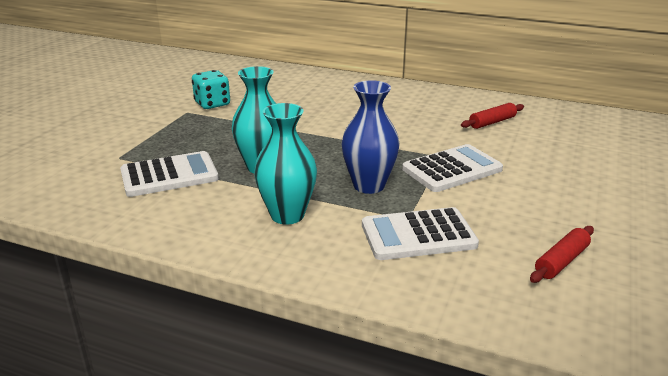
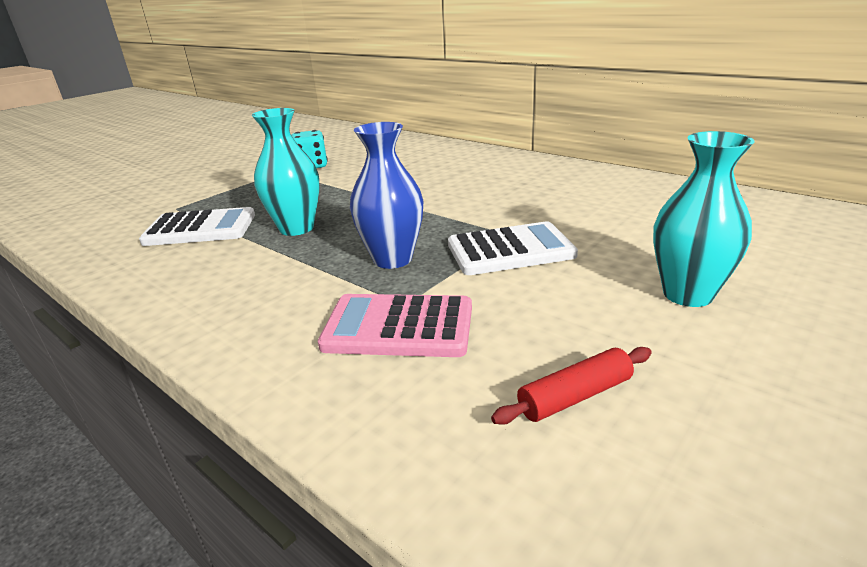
camera: 20 degrees right, 0 degrees up
(287, 215) = (271, 282): turquoise vase -> turquoise vase (687, 294)
(418, 235) = (398, 327): white calculator -> pink calculator
(492, 122) = (605, 200): red rolling pin -> none

